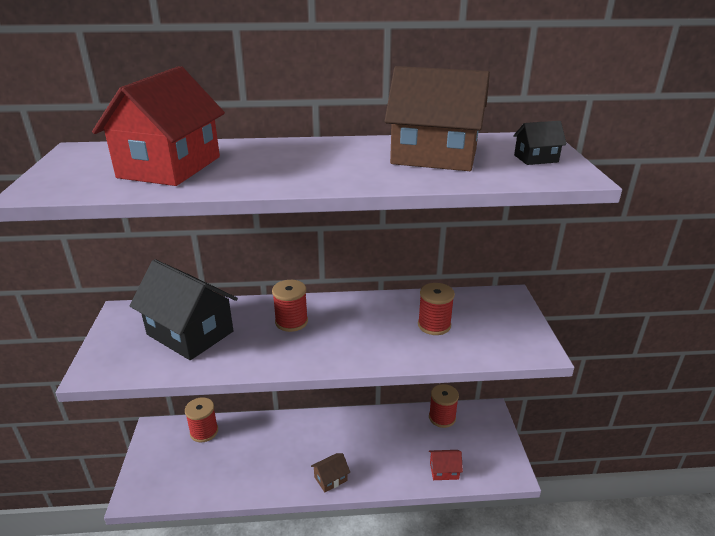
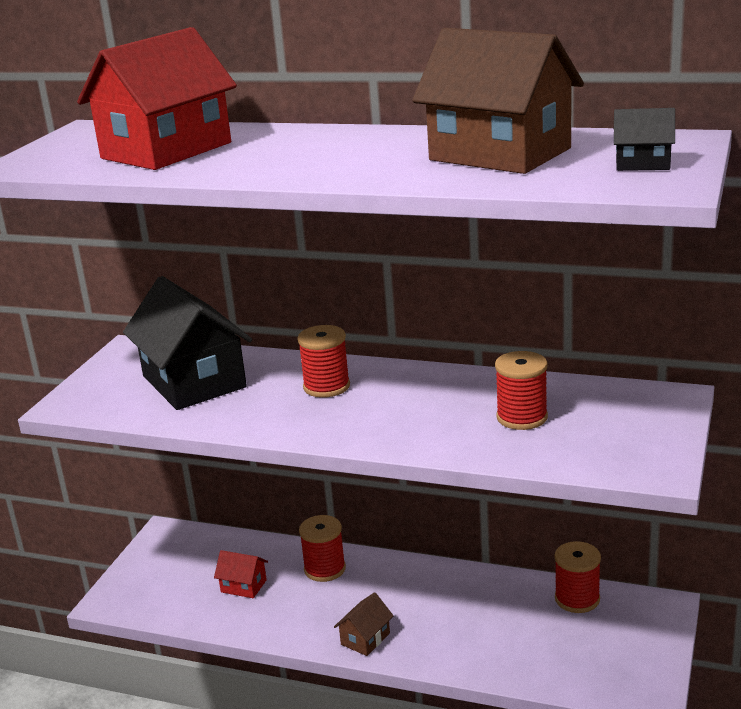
camera: 25 degrees right, 5 degrees down
(204, 432) = (225, 548): red spool -> red spool (325, 569)
(330, 479) = (365, 639): brown house -> brown house turned 45 degrees counterclockwise
(444, 471) = (538, 666): red house -> red house (243, 586)

